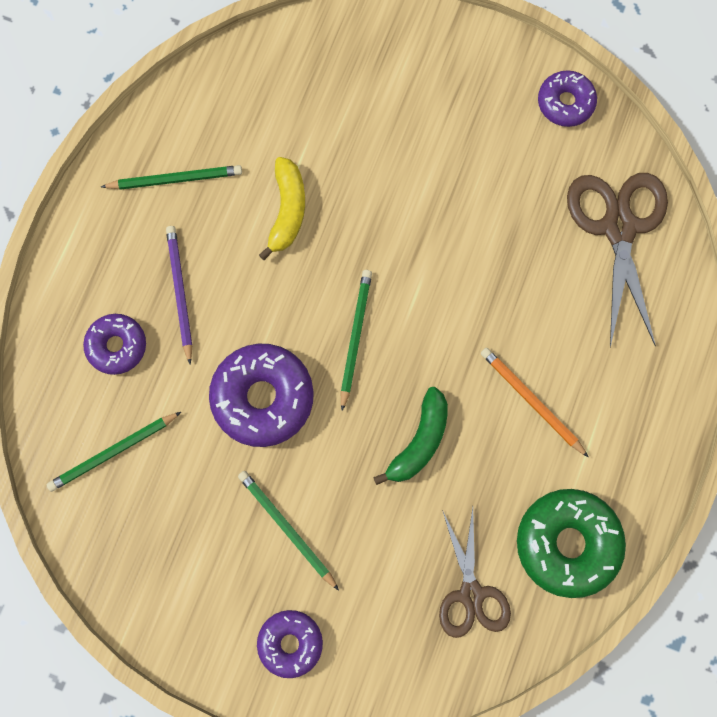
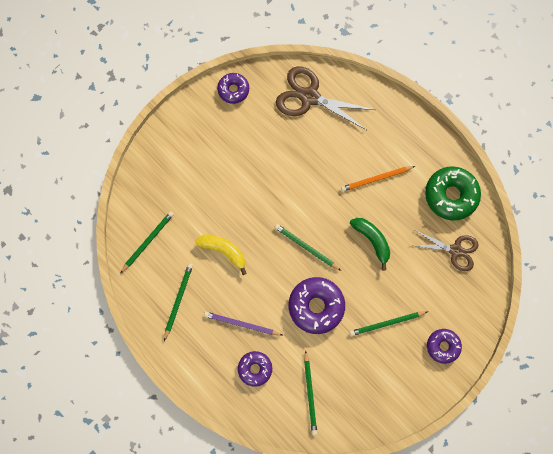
camera: 65 degrees left, 0 degrees up
(248, 91) = (148, 241): none -> green pencil

